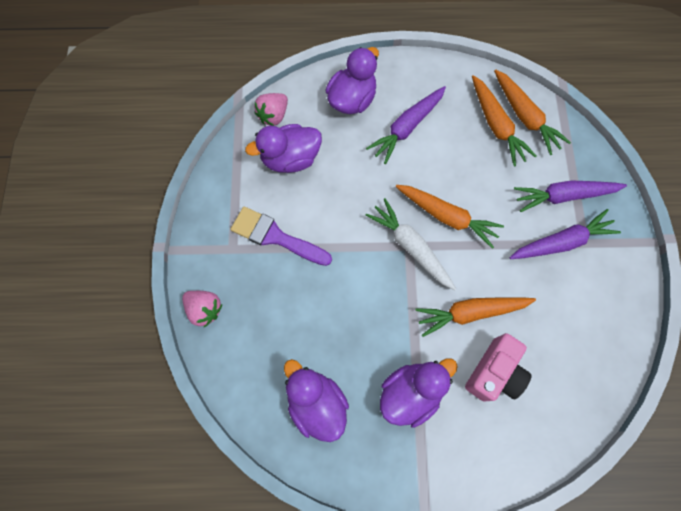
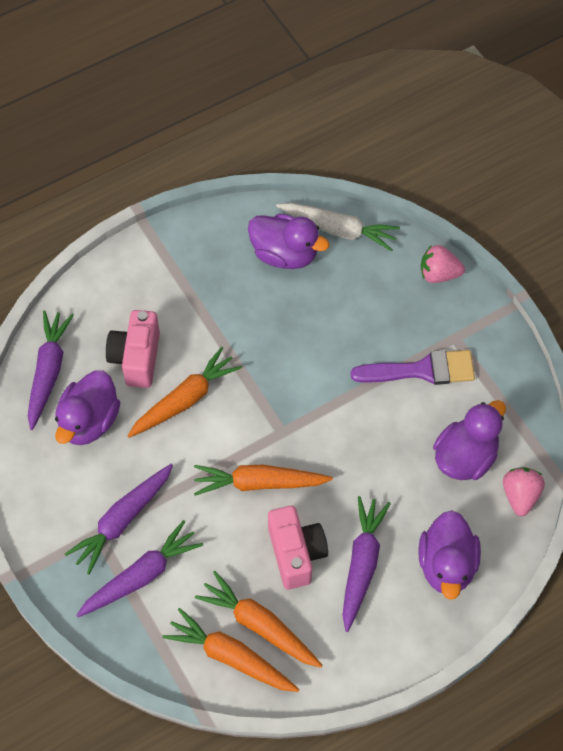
camera: 150 degrees right, 10 degrees down
(410, 393) = (205, 303): purple duck -> purple duck (89, 421)
(411, 247) = (279, 431): white carrot -> white carrot (338, 230)
(447, 156) = (296, 553): none -> pink camera
(575, 402) = (48, 372): none -> purple carrot

